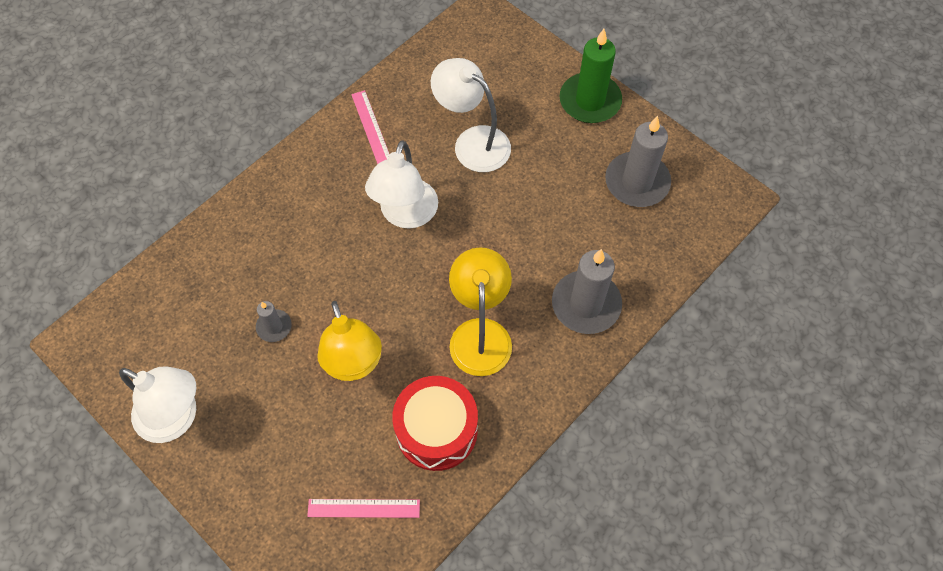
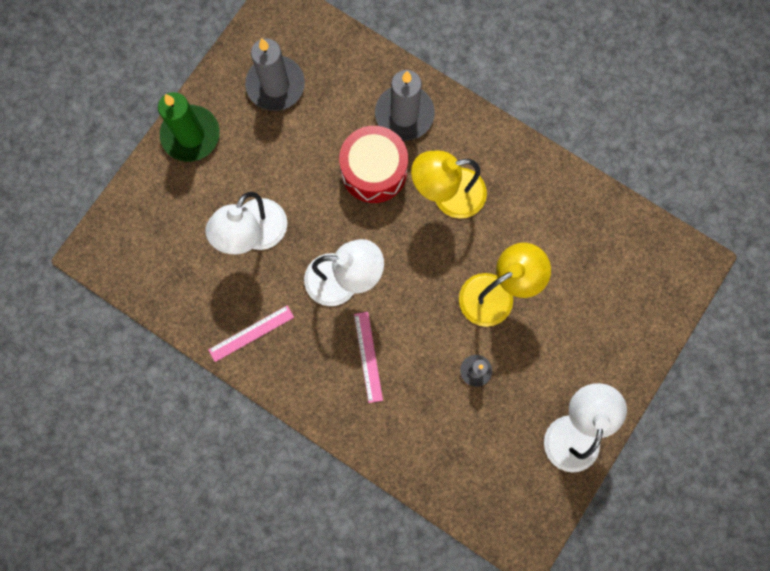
camera: 100 degrees left, 15 degrees up
(363, 508) = (613, 258): pink ruler -> pink ruler (368, 356)
(436, 430) = (538, 215): red drum -> red drum (374, 171)

